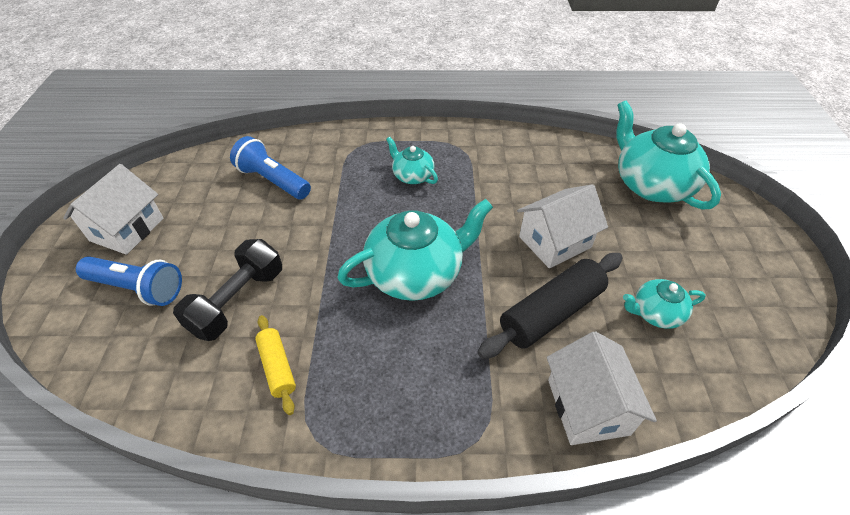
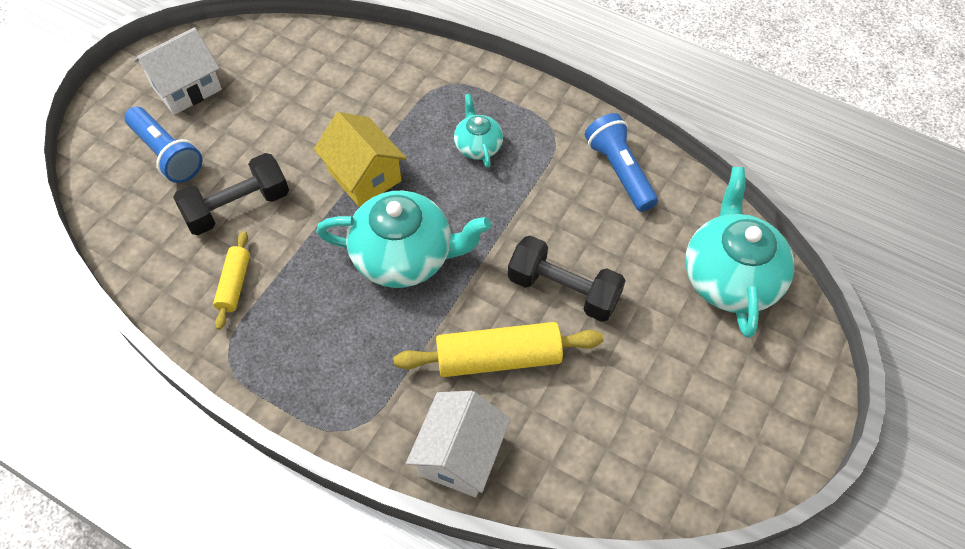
camera: 30 degrees right, 10 degrees up
(273, 181) = (339, 90): blue flashlight -> blue flashlight (619, 171)
(337, 230) = (364, 175): none -> yellow house
(551, 312) = (498, 358): black rolling pin -> yellow rolling pin
(554, 242) = (563, 290): white house -> black dumbbell
(655, 313) = (598, 411): turquoise teapot -> none

